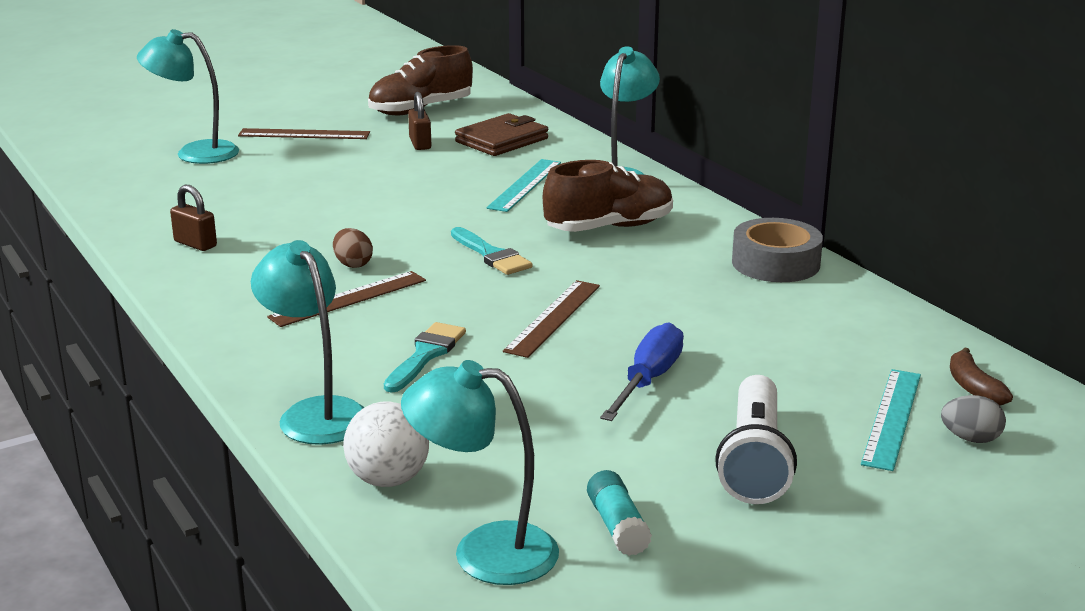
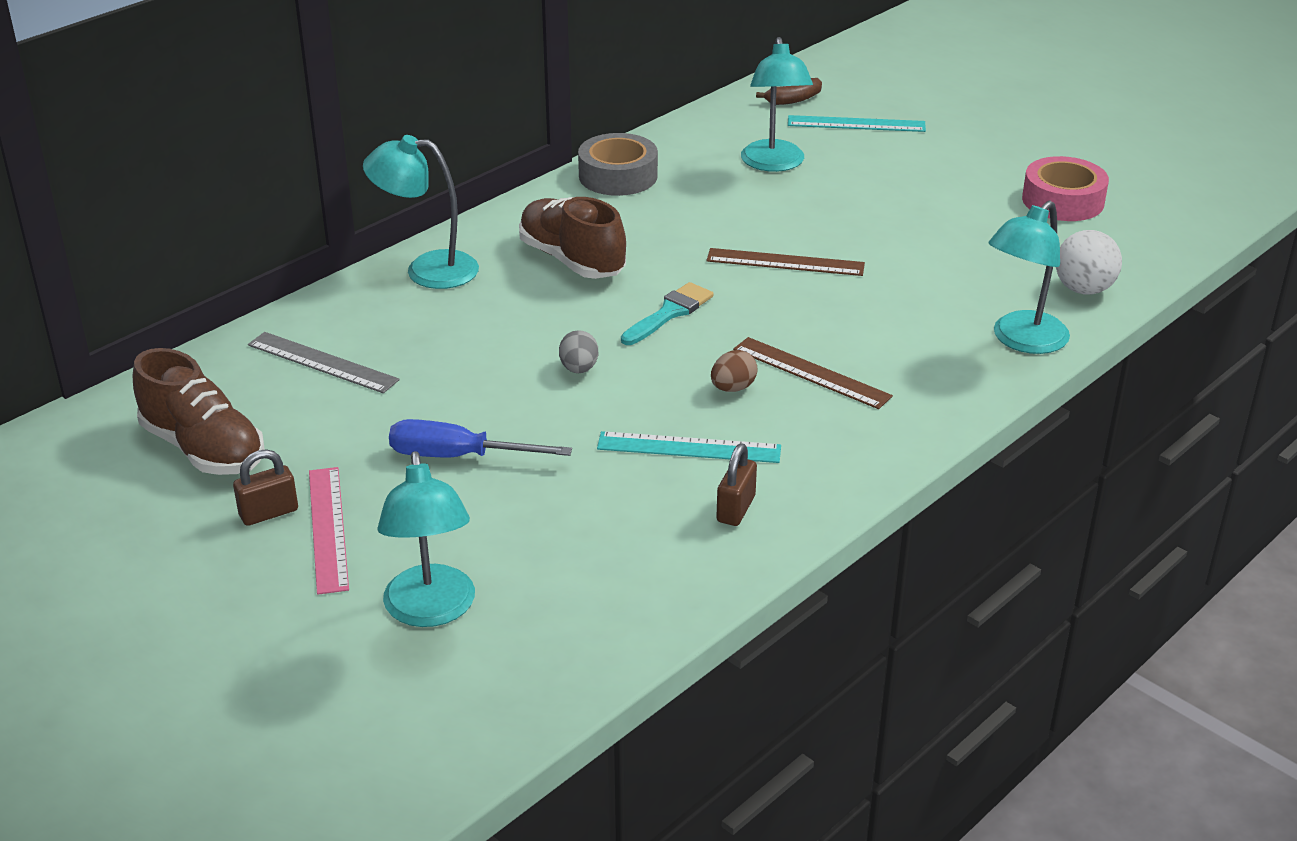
camera: 105 degrees left, 10 degrees up
(304, 134) = (328, 528): brown ruler -> pink ruler
(420, 144) = (348, 421): brown padlock -> brown padlock (269, 513)
(426, 355) = (892, 310): turquoise brush -> none
(484, 551) = (1130, 240): turquoise lamp -> turquoise lamp (774, 164)
(502, 140) = (322, 362): brown wallet -> grey ruler
(525, 185) = (471, 323): turquoise ruler -> turquoise ruler (689, 447)
(617, 526) = (1063, 201): turquoise glue stick -> pink tape
(648, 380) = (865, 210): blue screwdriver -> blue screwdriver (458, 456)
(754, 461) = (948, 164): white flashlight -> none
(970, 439) = (865, 100): grey egg -> grey egg (579, 369)

